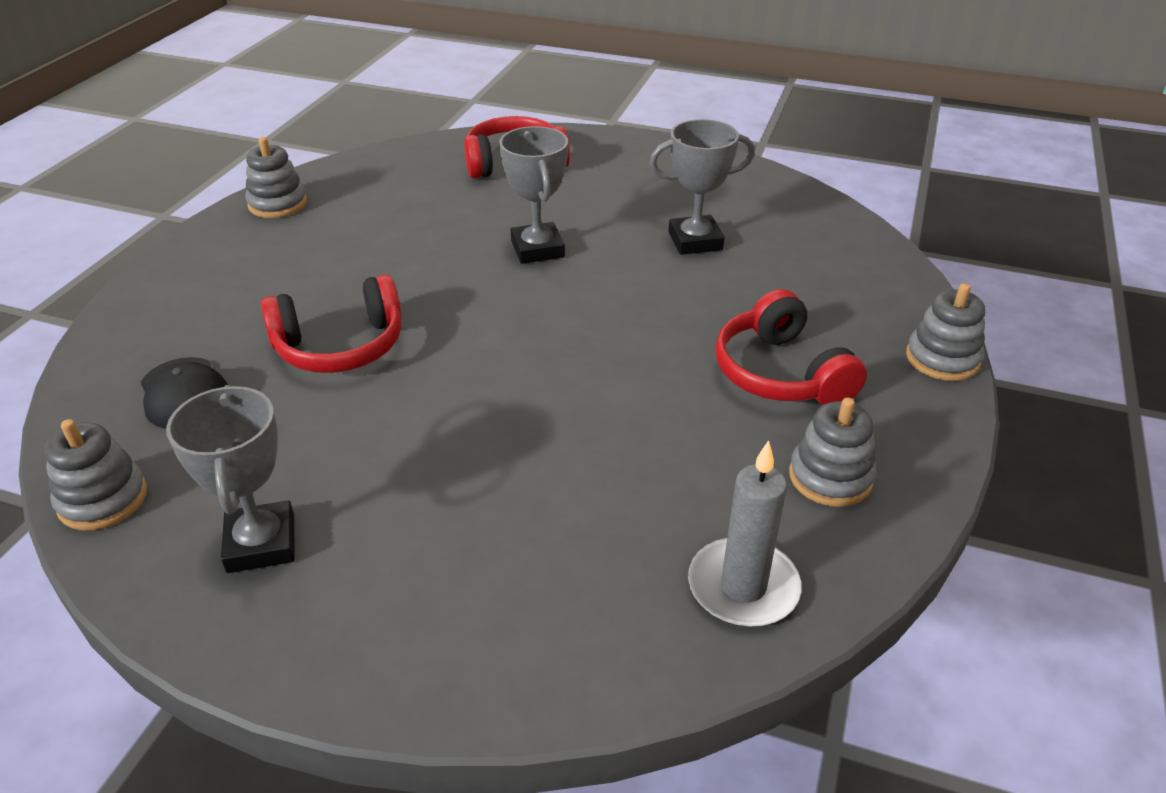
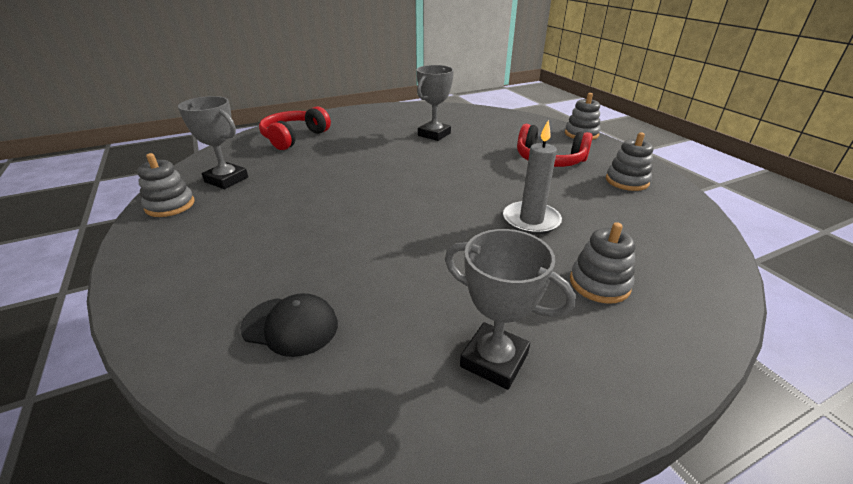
camera: 45 degrees left, 5 degrees down
(103, 499) = (347, 423): grey stacking toy -> grey stacking toy (599, 284)
(340, 346) = (349, 246): red headphones -> none
(537, 249) = (373, 163): grey trophy -> grey trophy (226, 180)
(743, 587) = (679, 228): grey candle -> grey candle (531, 220)

